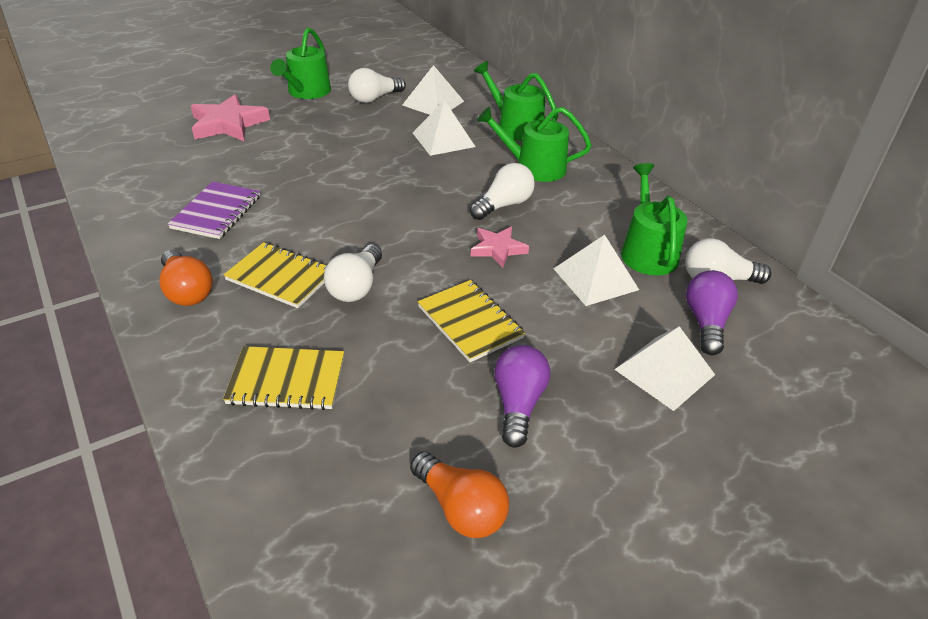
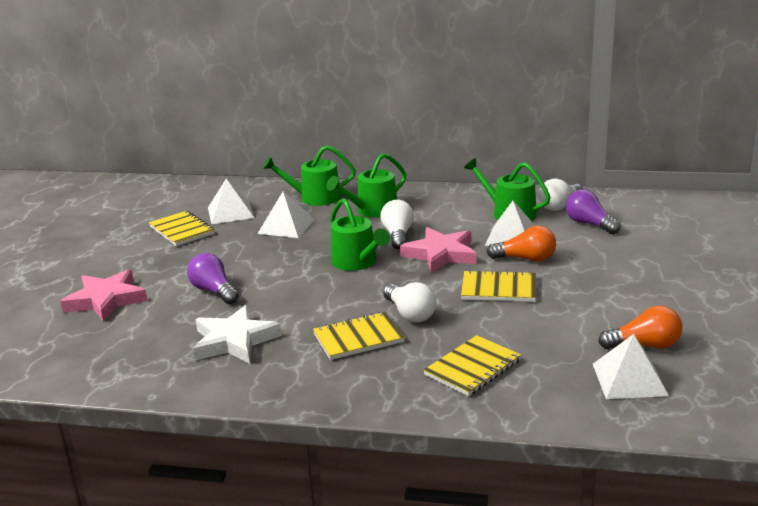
camera: 45 degrees left, 15 degrees down
(187, 291) = (320, 380): orange light bulb -> orange light bulb (526, 259)
(217, 212) = (234, 341): purple notebook -> white star
(306, 92) = (118, 253): green watering can -> green watering can (357, 262)
(374, 98) = (182, 230): white light bulb -> yellow notebook
(498, 249) = (441, 254): pink star -> pink star, size x1.66
(518, 404) = (586, 300): purple light bulb -> purple light bulb (214, 291)
(664, 372) = (612, 251): white pyramid -> white pyramid (629, 379)

